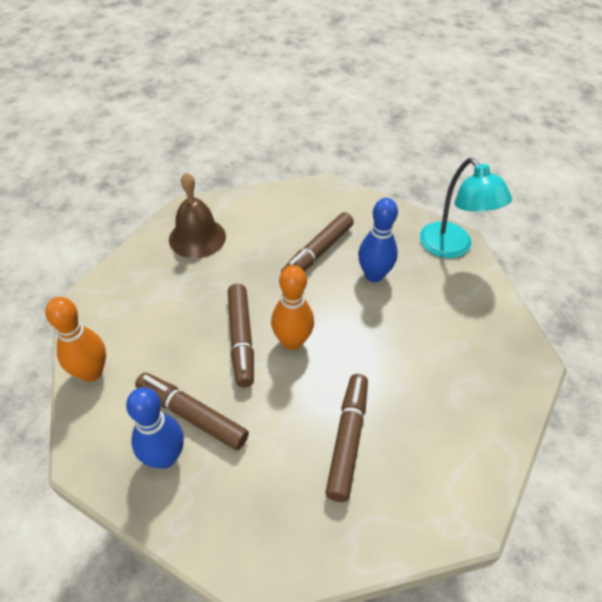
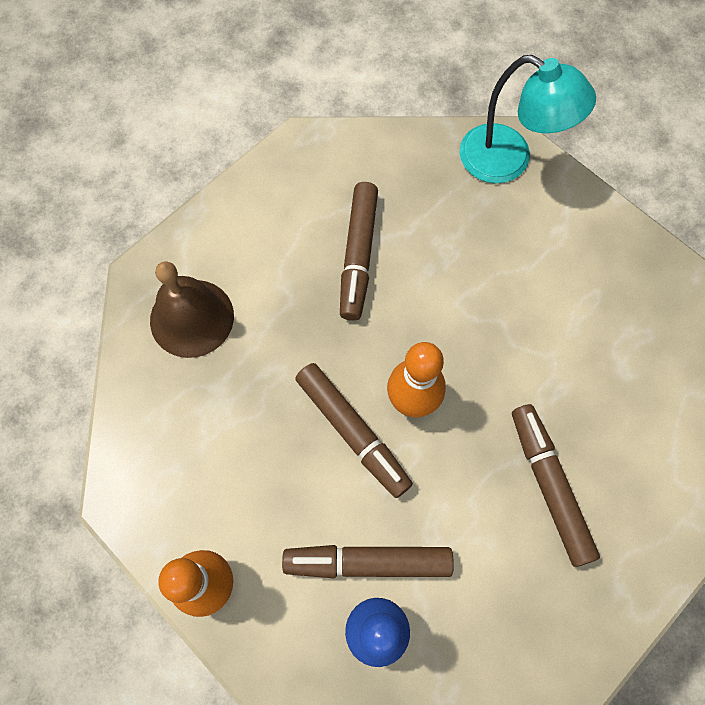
camera: 30 degrees left, 20 degrees up
(374, 275) = (445, 253): blue bowling pin -> none

